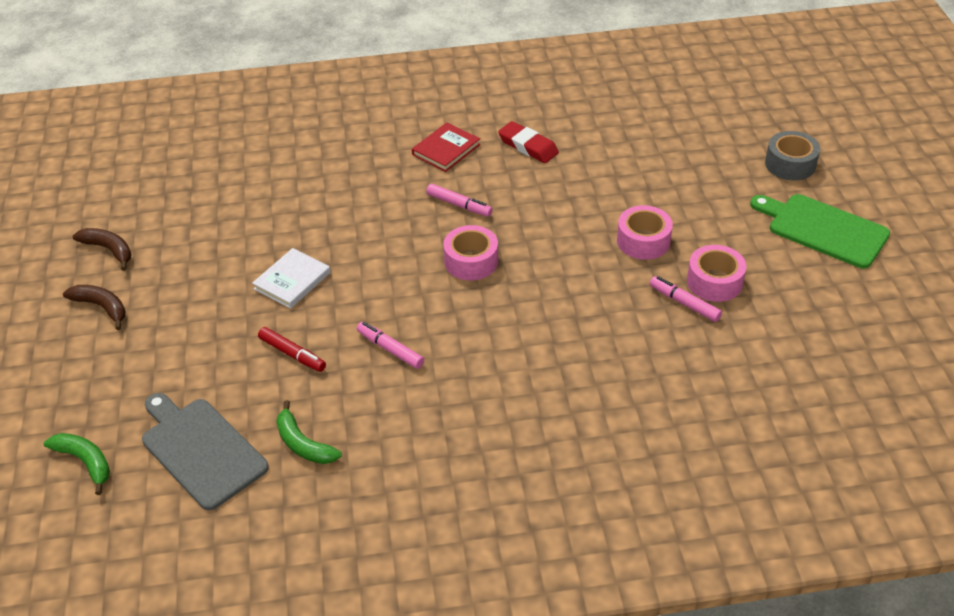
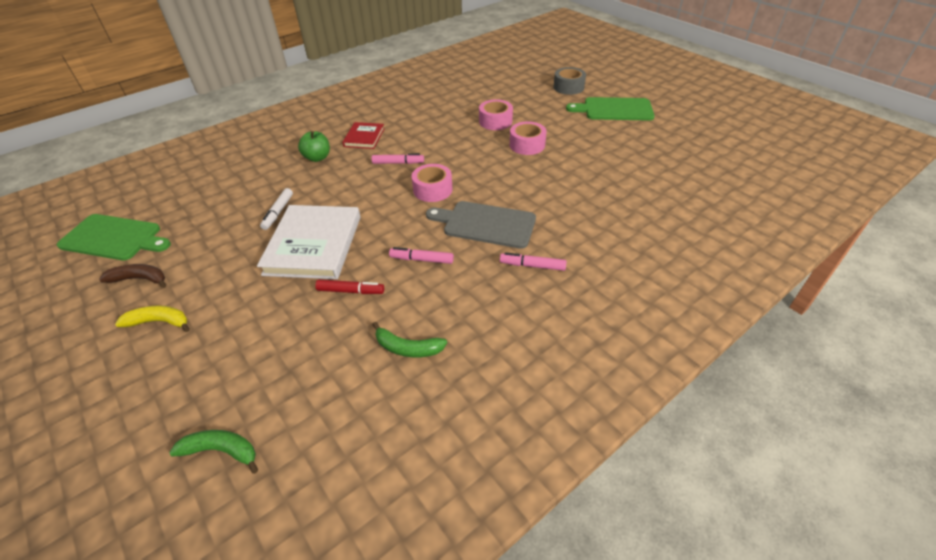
camera: 30 degrees left, 0 degrees up
(102, 307) = (159, 322): brown banana -> yellow banana
(110, 188) = (114, 238): none -> green cutting board
(201, 449) = (325, 390): grey cutting board -> grey cutting board (485, 224)
(282, 222) = (278, 212): none -> white marker
(292, 281) = (314, 245): white book -> white book, size x1.88
(371, 160) = (317, 158): none -> green apple
(528, 146) = (415, 121): red eraser -> none
(684, 303) = (580, 167): pink marker -> pink marker (532, 266)
(714, 282) = (585, 151): pink tape -> pink tape (495, 121)

